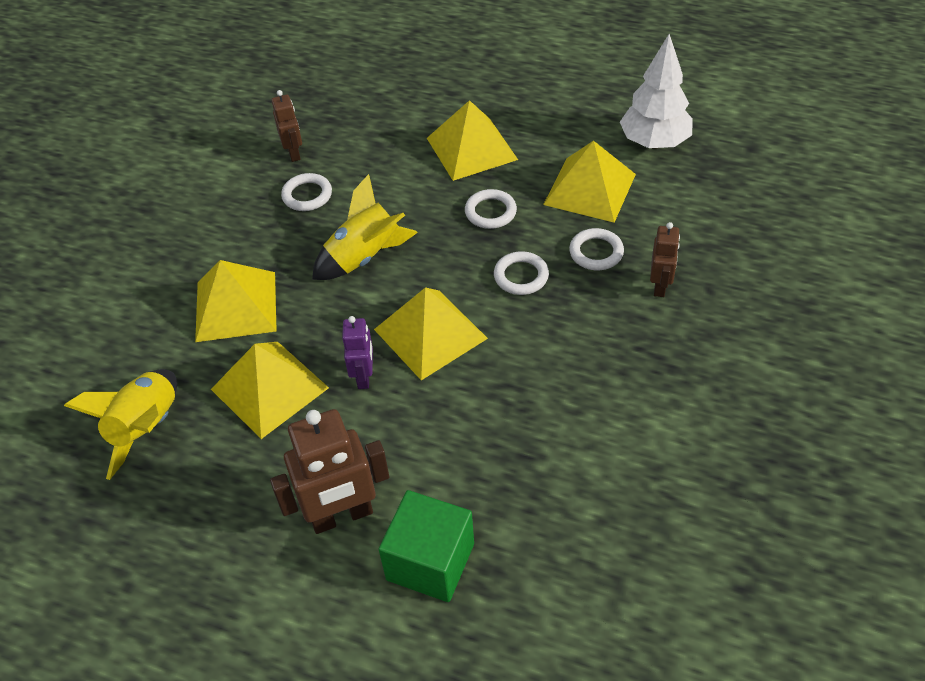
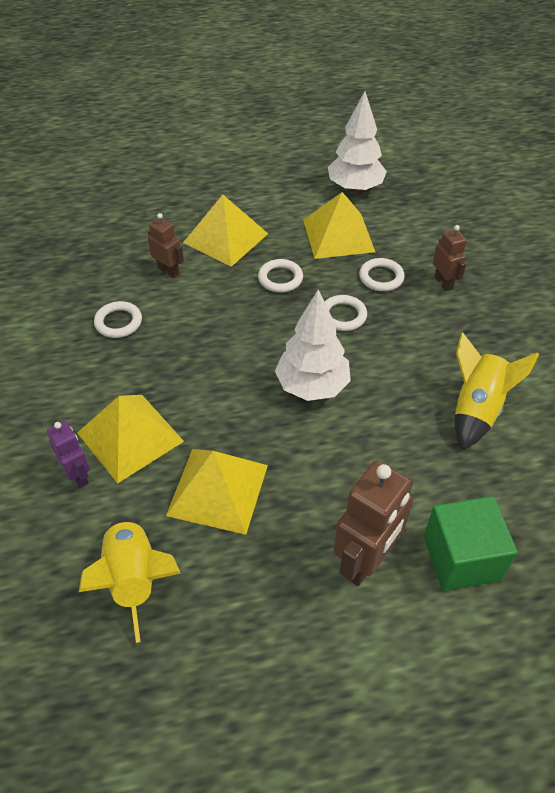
camera: 35 degrees left, 0 degrees up
(294, 153) = (77, 293): brown robot -> brown robot (168, 271)
(364, 257) = (209, 351): yellow rocket -> yellow rocket (476, 409)
(364, 376) = (288, 443): purple robot -> purple robot (78, 475)
(430, 333) = (312, 386): yellow pyramid -> white tree

